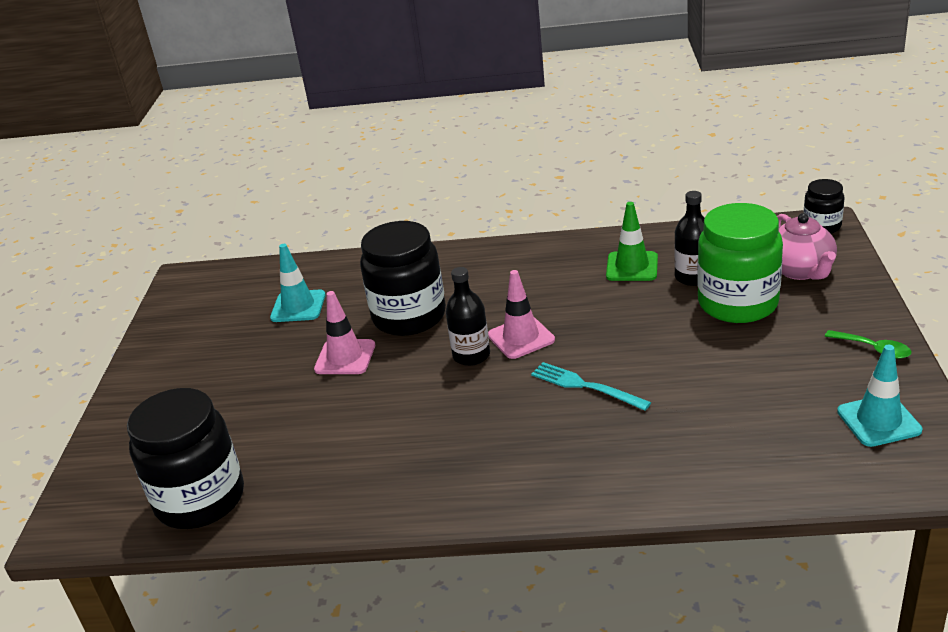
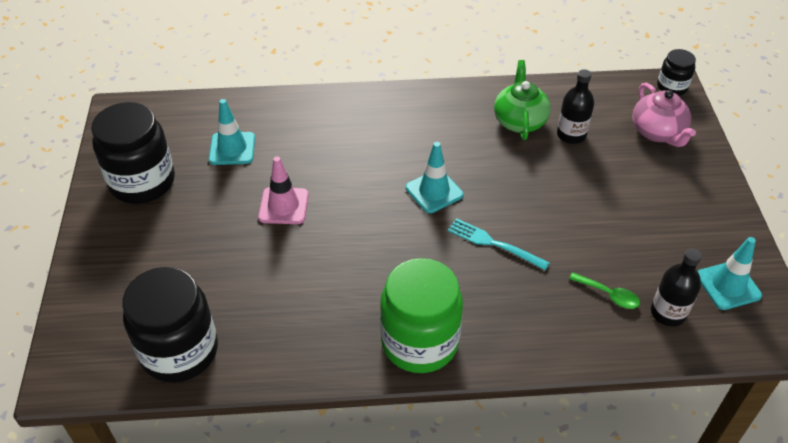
camera: 10 degrees left, 15 degrees up
(409, 316) = (334, 164): black jar -> black jar (142, 182)
(471, 355) = (394, 208): black bottle -> black bottle (668, 313)
(521, 337) = (434, 191): pink traffic cone -> turquoise traffic cone
(632, 267) = (519, 121): green traffic cone -> green teapot
(737, 303) = (610, 164): green jar -> green jar (419, 342)
(874, 349) = (720, 215): green spoon -> green spoon (609, 295)

